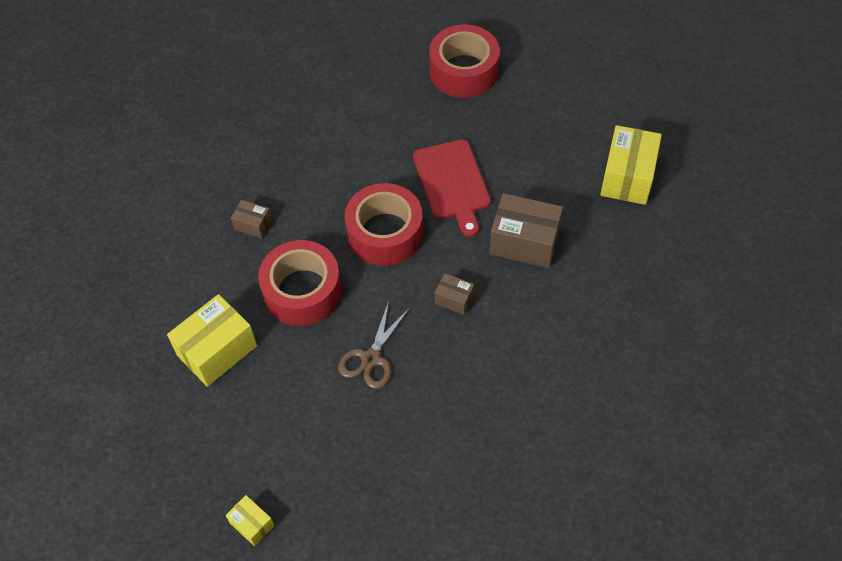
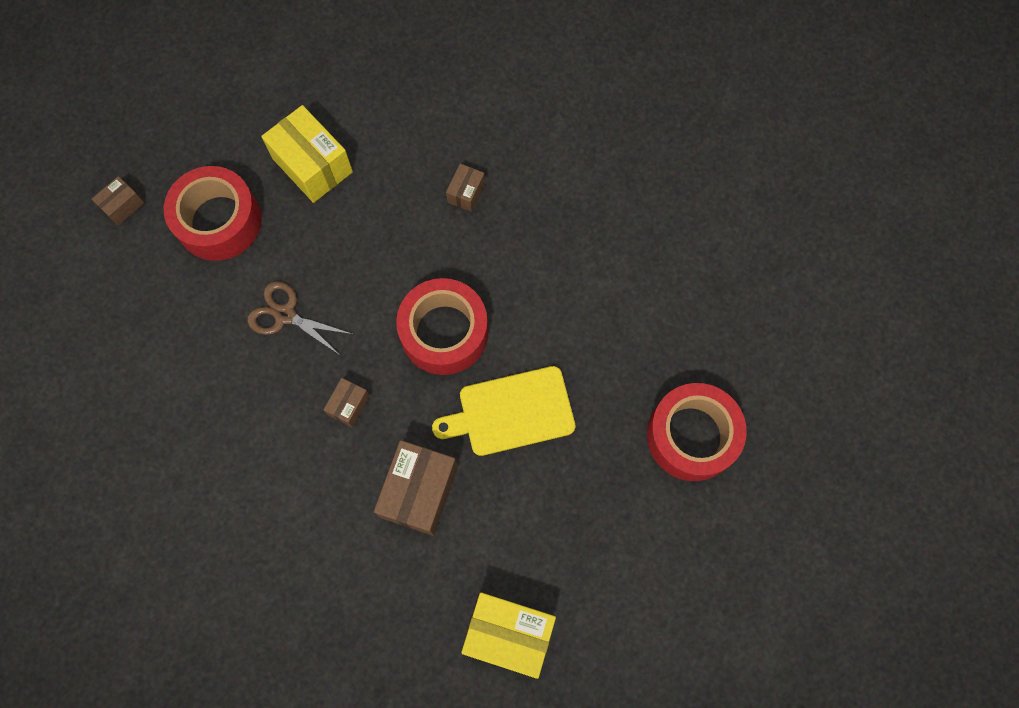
camera: 90 degrees right, 15 degrees up
(252, 524) = (123, 206): yellow box -> brown box
(302, 291) = (375, 245): red tape -> red tape (219, 221)
(452, 183) = (511, 412): red cutting board -> yellow cutting board

